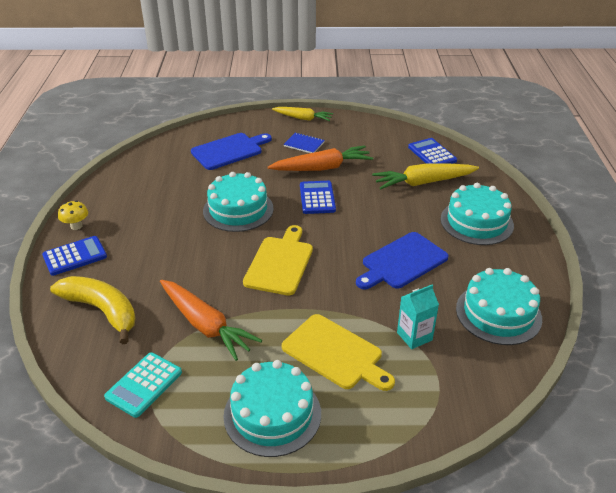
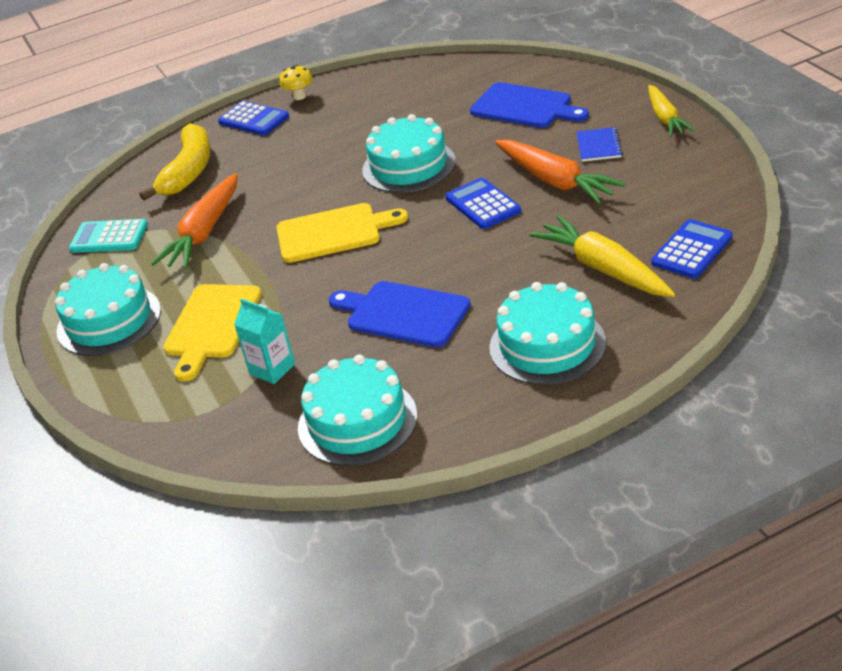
camera: 70 degrees right, 0 degrees up
(317, 198) = (483, 205): blue calculator -> blue calculator turned 90 degrees counterclockwise

